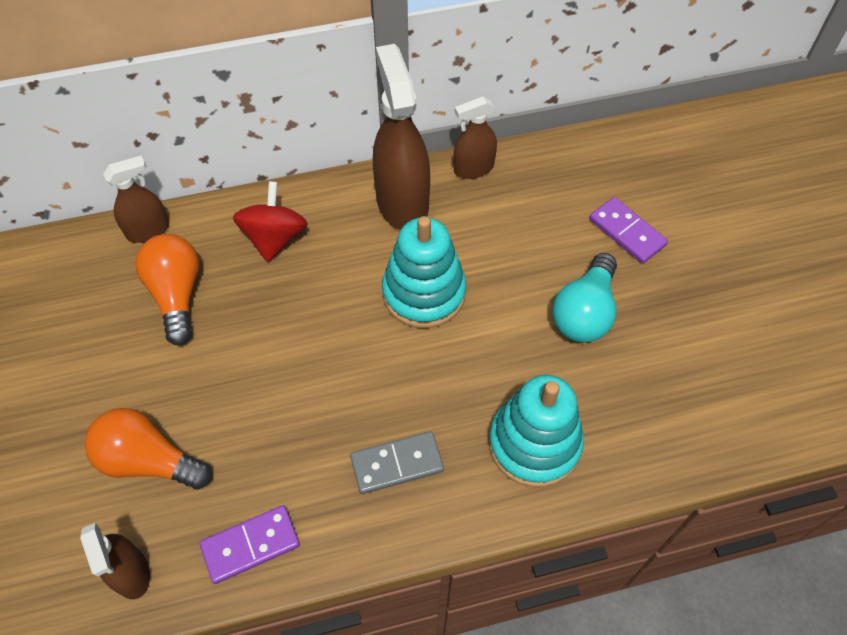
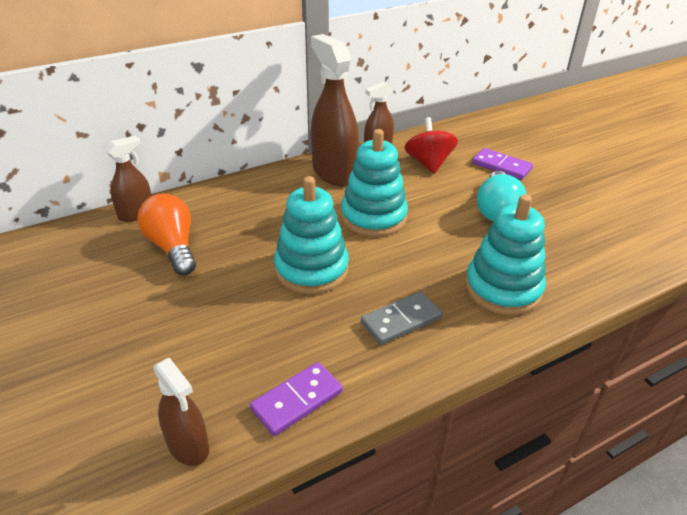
camera: 15 degrees left, 20 degrees down
(148, 460) = (180, 358): orange light bulb -> none
(274, 238) = (243, 204): red spinning top -> red spinning top (428, 163)
(322, 364) = (311, 269): none -> turquoise stacking toy

